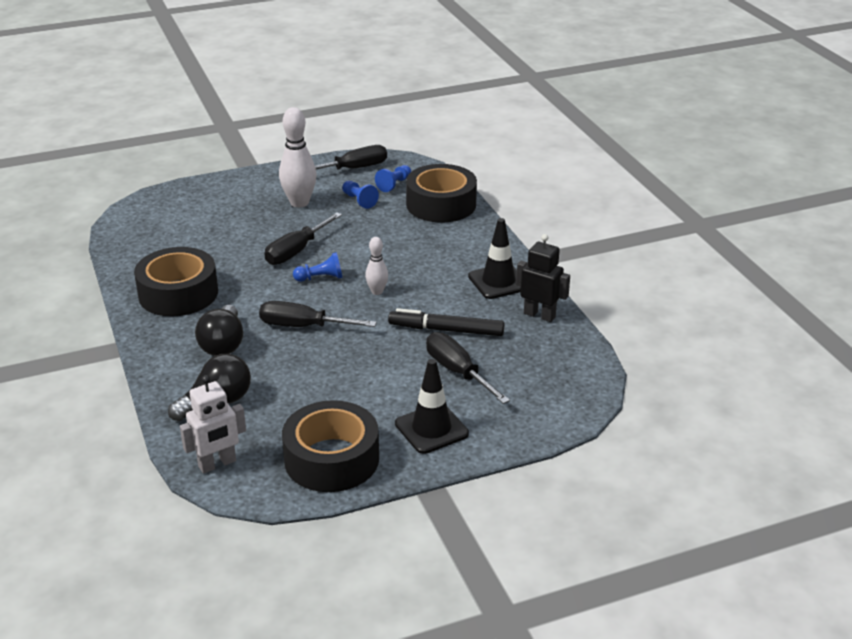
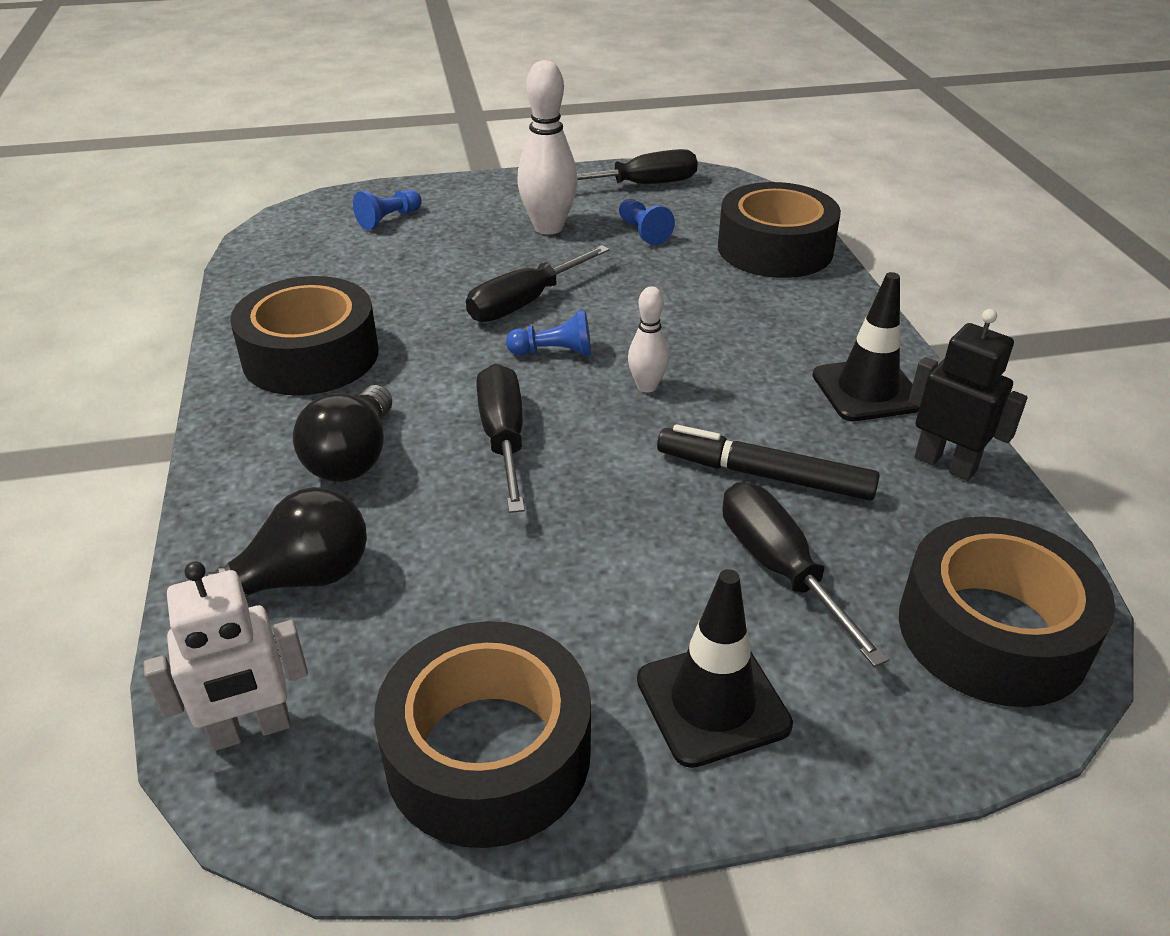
camera: 10 degrees right, 5 degrees up
(303, 326) = (503, 439): black screwdriver -> black screwdriver turned 60 degrees clockwise
(394, 184) = (702, 212): blue pawn -> blue pawn (389, 219)
(560, 387) = (992, 631): none -> black tape

